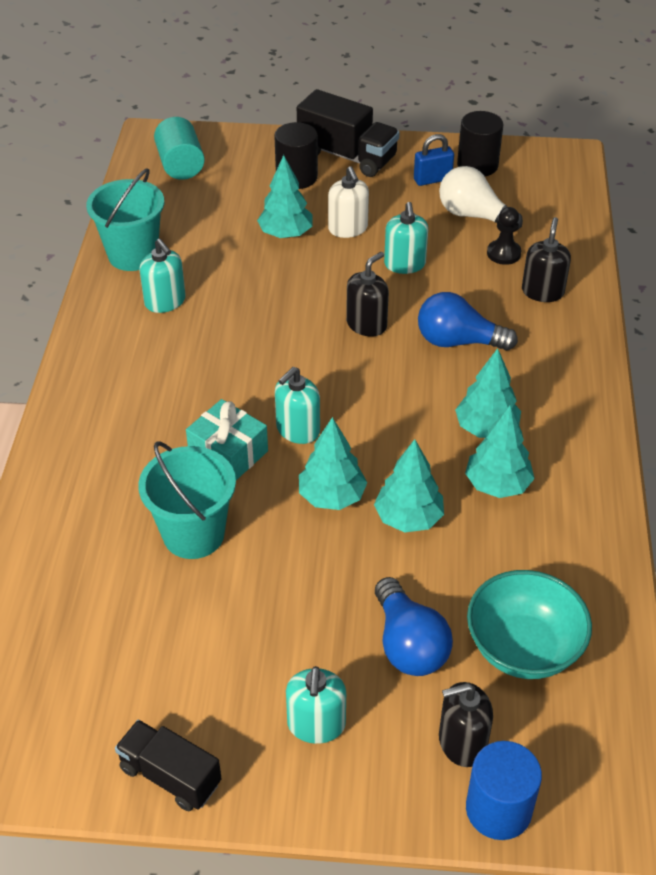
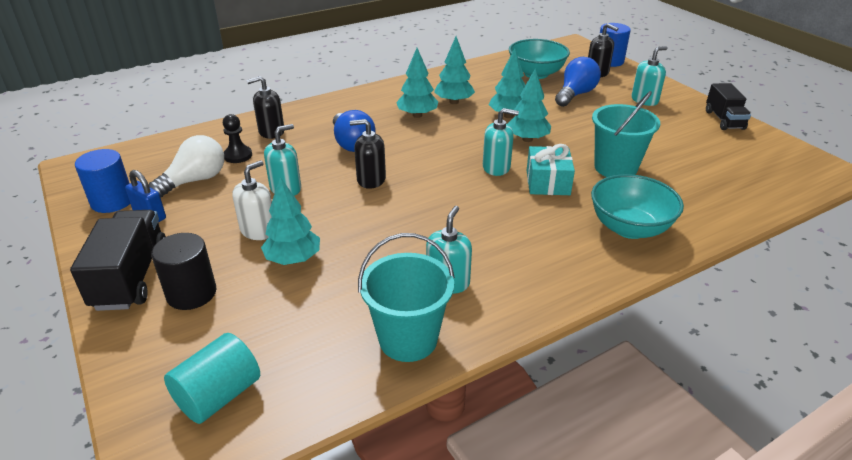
camera: 125 degrees left, 10 degrees down
(95, 461) = (629, 228): none -> turquoise bowl
(473, 215) = (195, 181): white light bulb -> white light bulb turned 135 degrees counterclockwise
(477, 165) = (112, 201): black cylinder -> blue cylinder

